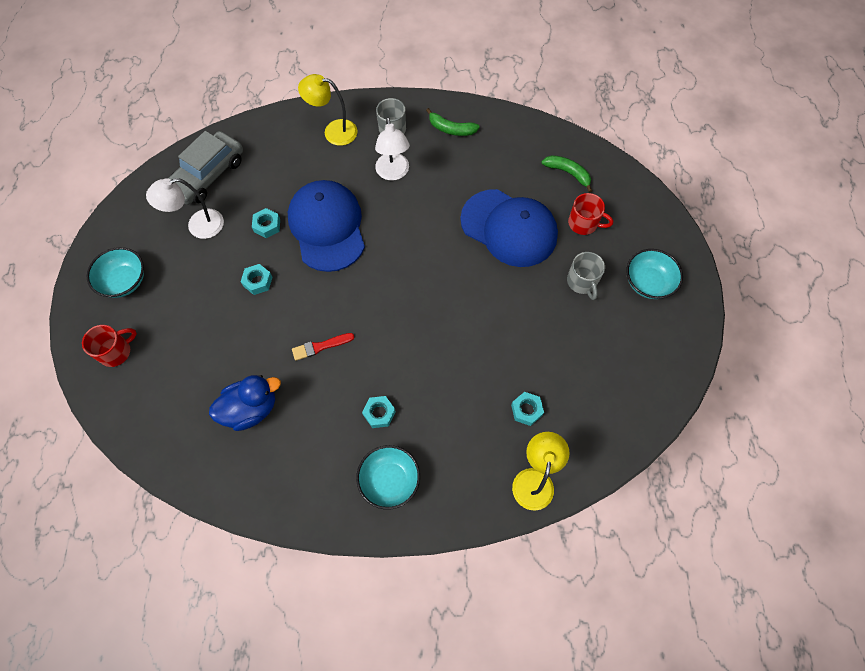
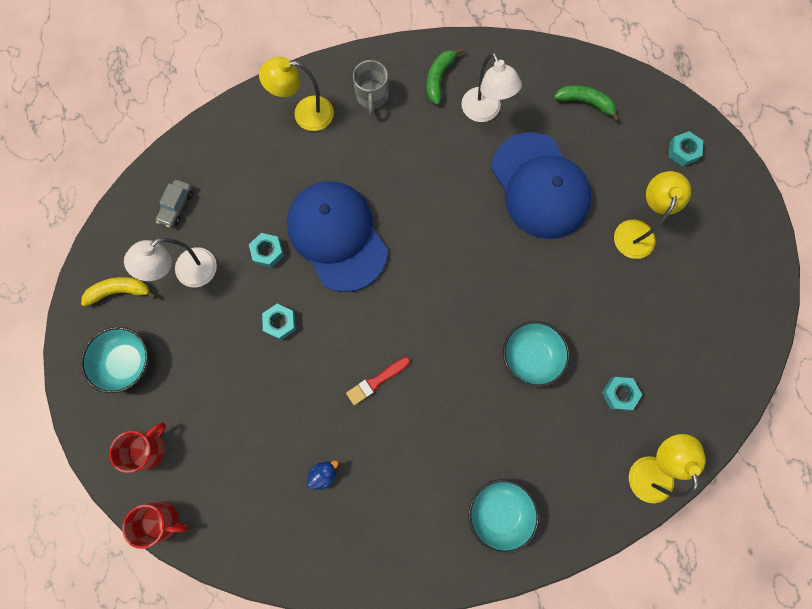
camera: 15 degrees left, 10 degrees up
(140, 227) = (120, 291): none -> yellow banana
(208, 175) = (176, 206): grey car -> grey car, size x0.48
(251, 409) = (323, 474): blue duck -> blue duck, size x0.45
(379, 413) = (465, 440): turquoise nut -> turquoise nut (683, 151)
(393, 173) = (390, 150): white lamp -> white lamp (485, 112)
(451, 129) = (439, 78): green banana -> green banana turned 105 degrees clockwise
(509, 228) = (540, 186): blue cap -> blue cap turned 45 degrees clockwise
(582, 282) = (636, 230): grey mug -> yellow lamp
(583, 223) = (619, 160): red mug -> red mug (162, 520)
(648, 282) = (706, 213): turquoise bowl -> turquoise bowl (531, 356)

